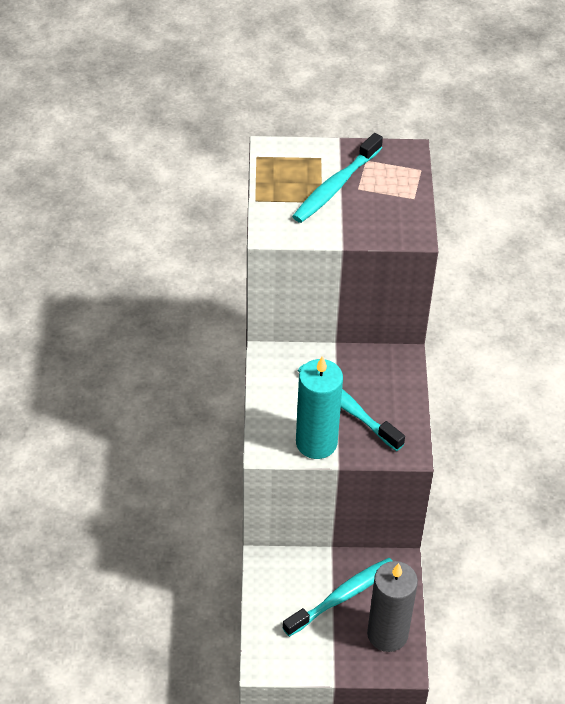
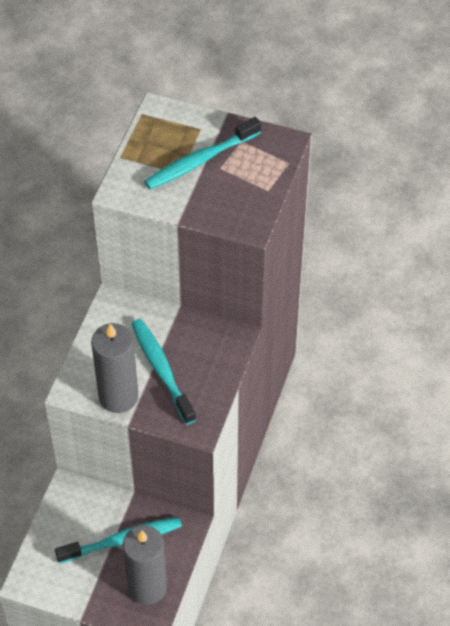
camera: 20 degrees right, 5 degrees up
(316, 442) = (118, 396): turquoise candle -> grey candle

